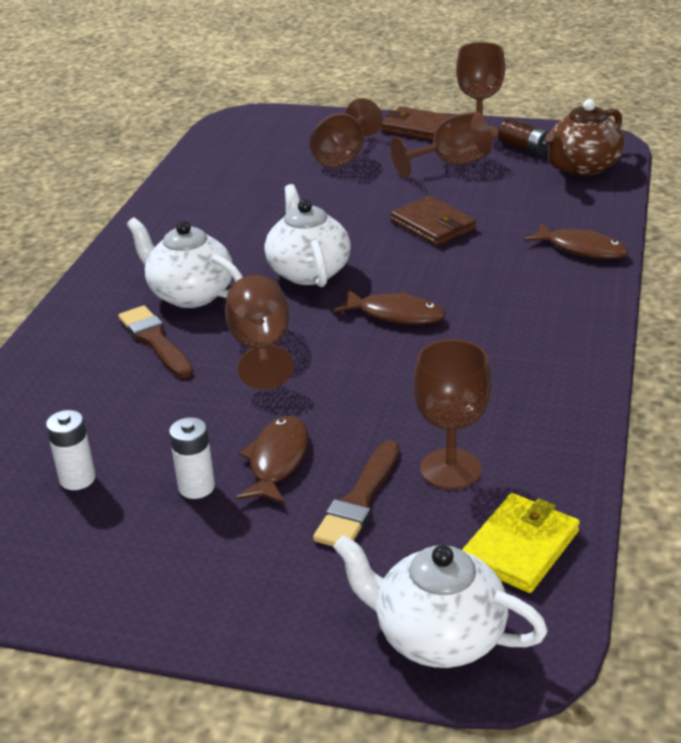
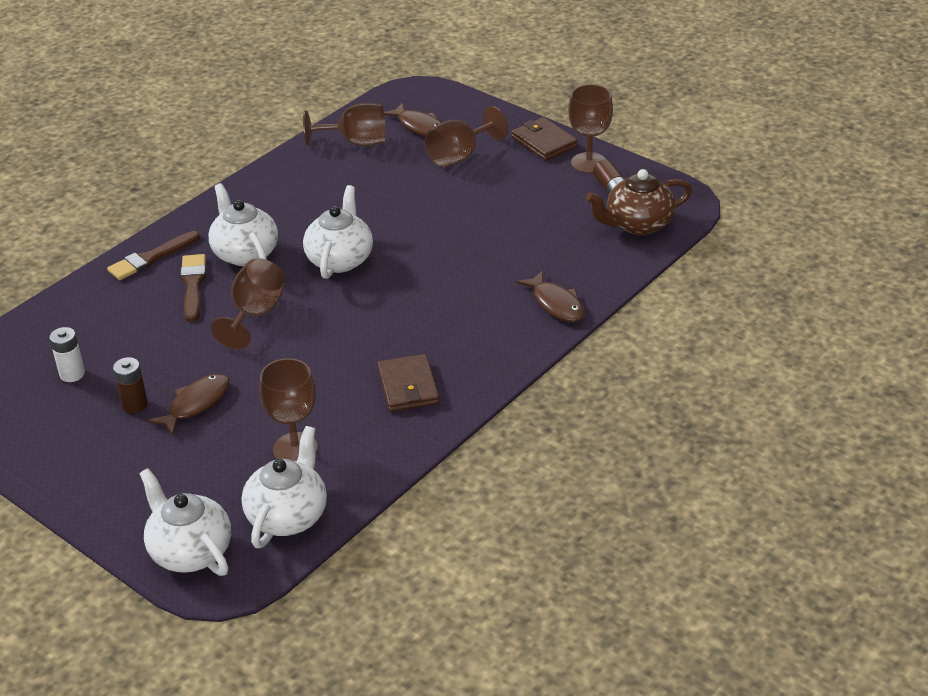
camera: 25 degrees right, 5 degrees up
(196, 487) = (135, 405): white battery -> brown battery
(359, 500) = (221, 449): brown brush -> brown brush (151, 258)
(395, 314) = (367, 317): brown fish -> brown fish (419, 126)
(433, 225) = (466, 246): brown wallet -> brown wallet (408, 386)
(450, 164) = (535, 189): brown goblet -> brown goblet (356, 142)
(520, 547) = (288, 516): yellow wallet -> white teapot

